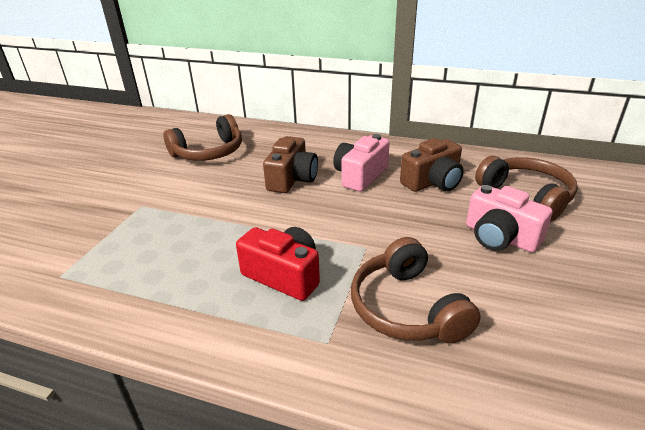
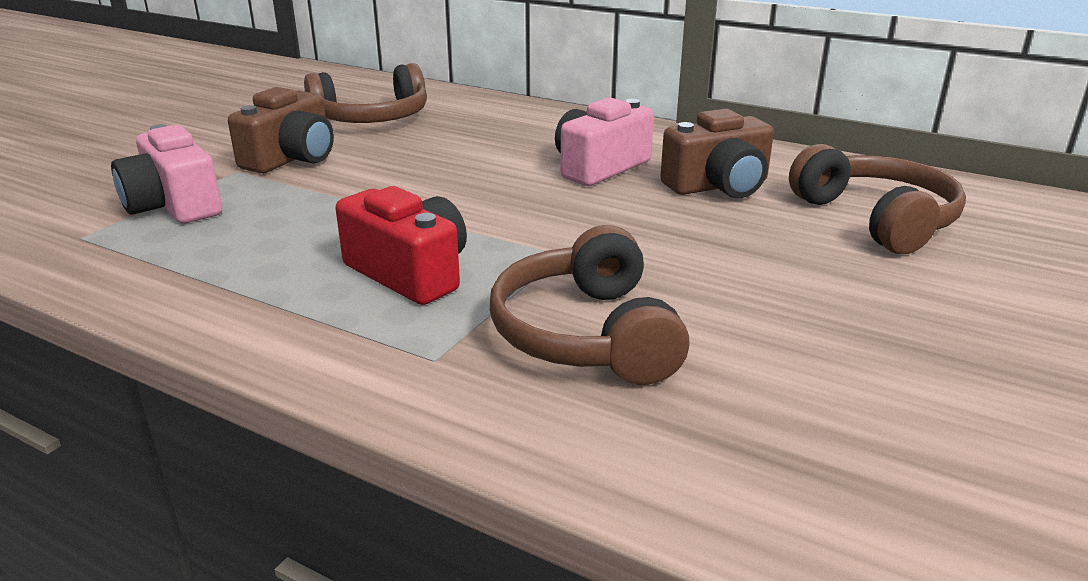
camera: 10 degrees right, 5 degrees down
(292, 179) = (485, 161): brown camera -> brown camera (291, 158)
(500, 237) = (798, 266): pink camera -> pink camera (174, 205)

